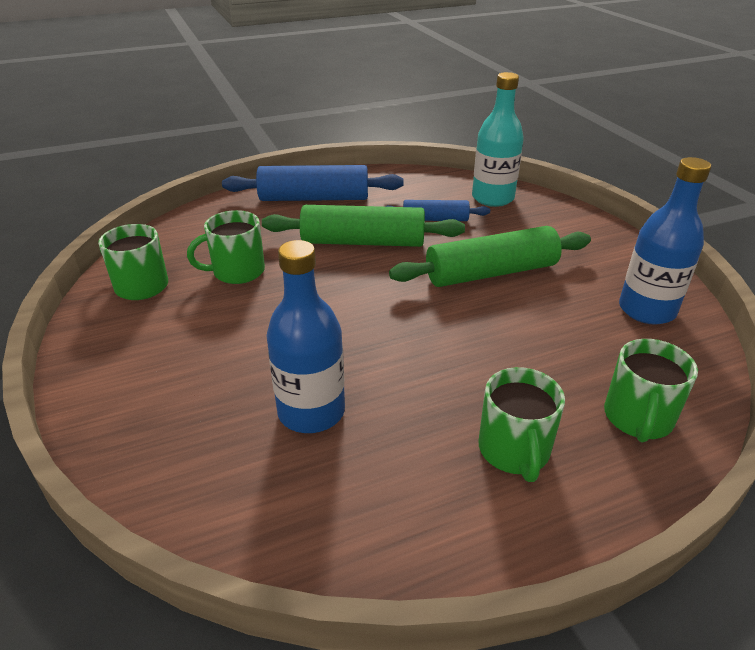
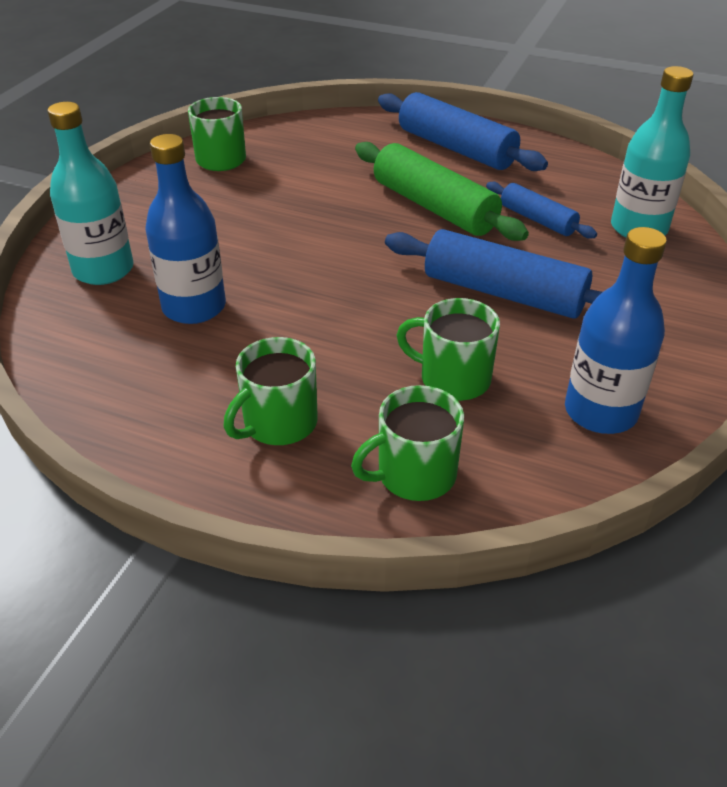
camera: 45 degrees right, 5 degrees up
(177, 434) = (103, 270): none -> turquoise bottle
(237, 271) = (298, 182): green mug -> green mug (453, 378)
(491, 273) = (504, 293): green rolling pin -> blue rolling pin

